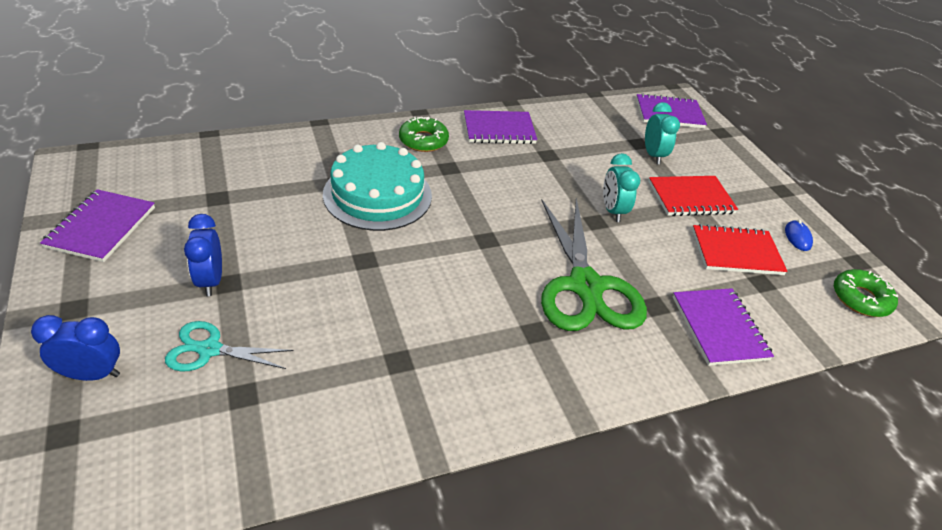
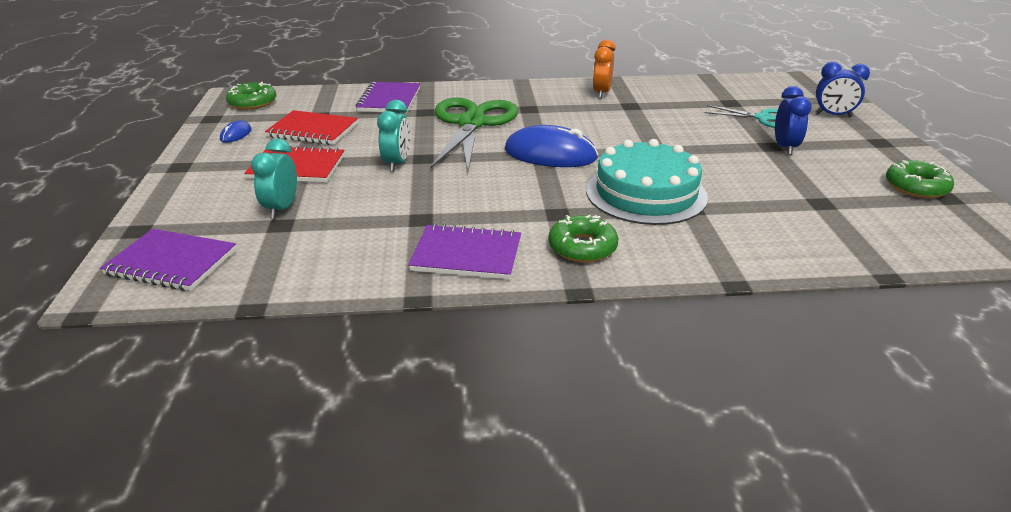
camera: 160 degrees left, 10 degrees down
(101, 227) = (916, 187): purple notebook -> green donut
(446, 395) = (601, 93): none -> orange clock
(477, 240) = (550, 154): none -> blue mouse

